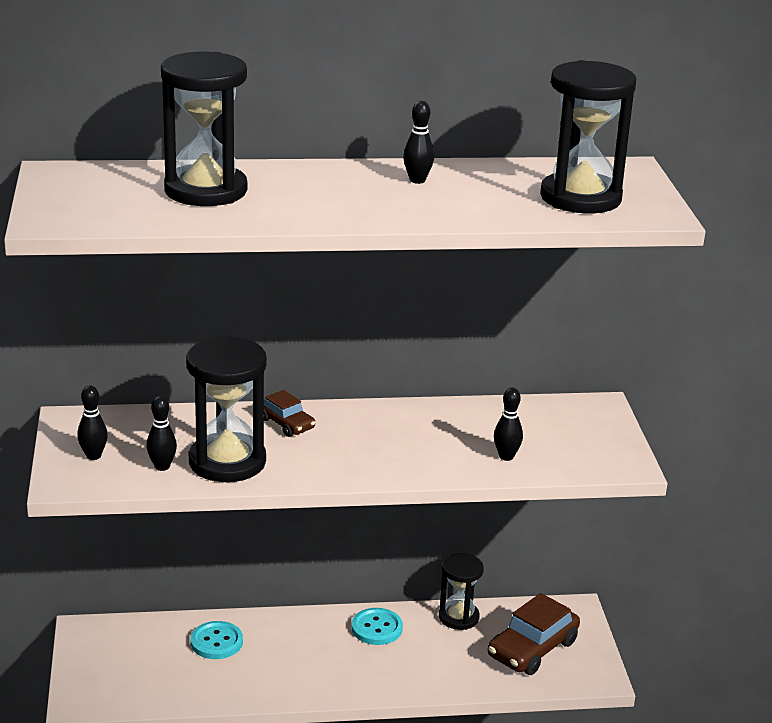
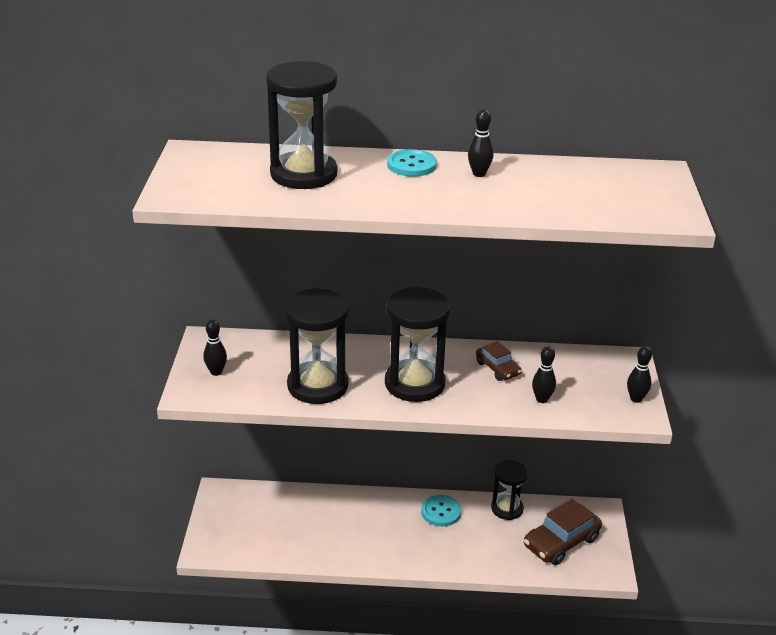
camera: 10 degrees right, 5 degrees up
(162, 466) = (266, 386): black bowling pin -> black bowling pin (636, 399)
(216, 642) = (316, 511): turquoise button -> turquoise button (411, 165)
(286, 423) = (371, 355): brown car -> brown car (498, 368)
(580, 198) = (613, 198): black hourglass -> black hourglass (414, 383)

